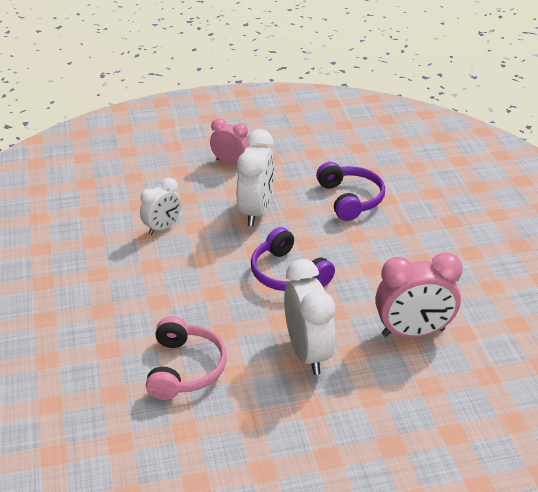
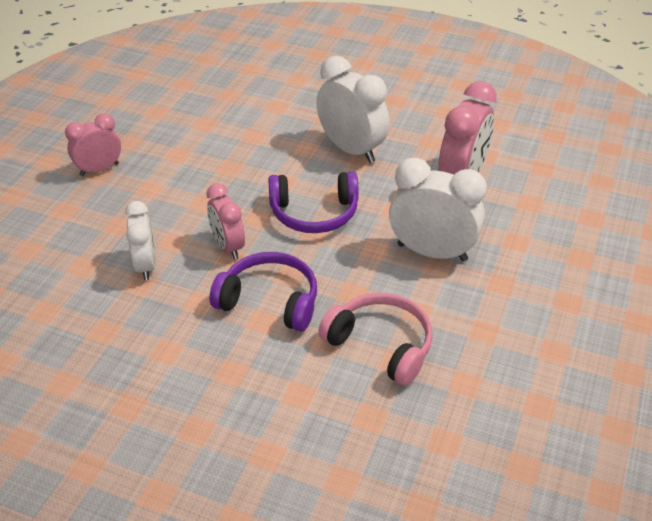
camera: 55 degrees left, 5 degrees up
(213, 252) = (228, 246): none -> pink clock
(256, 212) = (200, 190): white clock -> white clock (351, 150)
(350, 199) = (252, 125): purple headphones -> purple headphones (270, 301)

